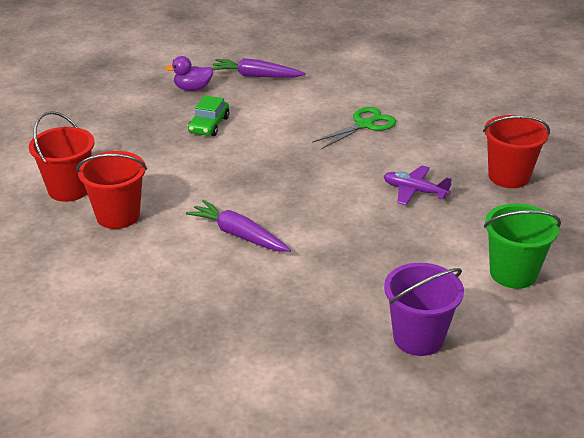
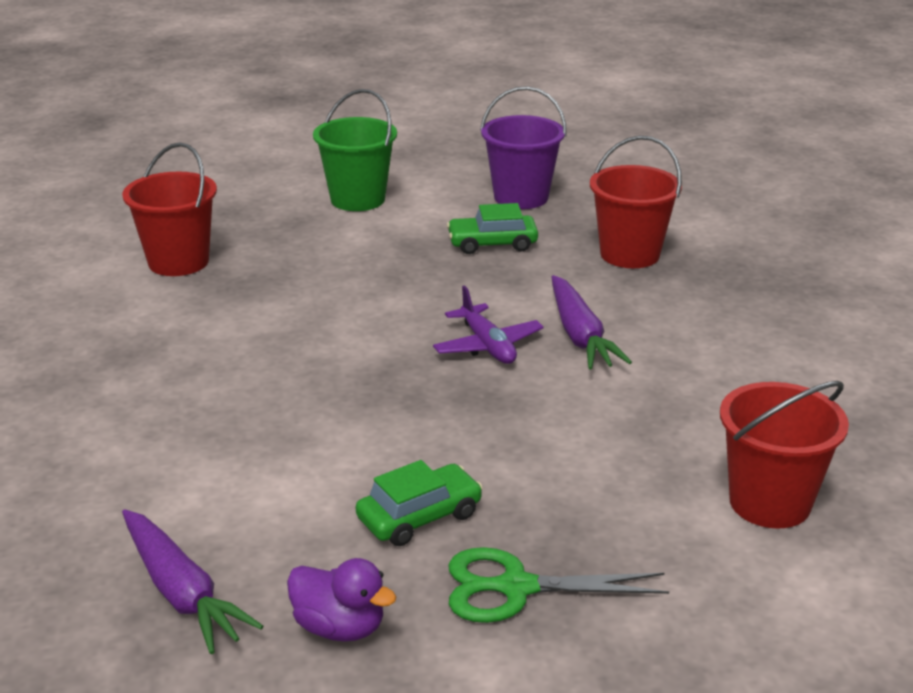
camera: 140 degrees left, 5 degrees down
(118, 216) = (719, 425): red bucket -> red bucket (630, 254)
(364, 125) = (197, 397): green scissors -> green scissors (515, 588)
(373, 279) = (492, 244): none -> green car
(414, 191) = (305, 292): purple plane -> purple plane (487, 346)

